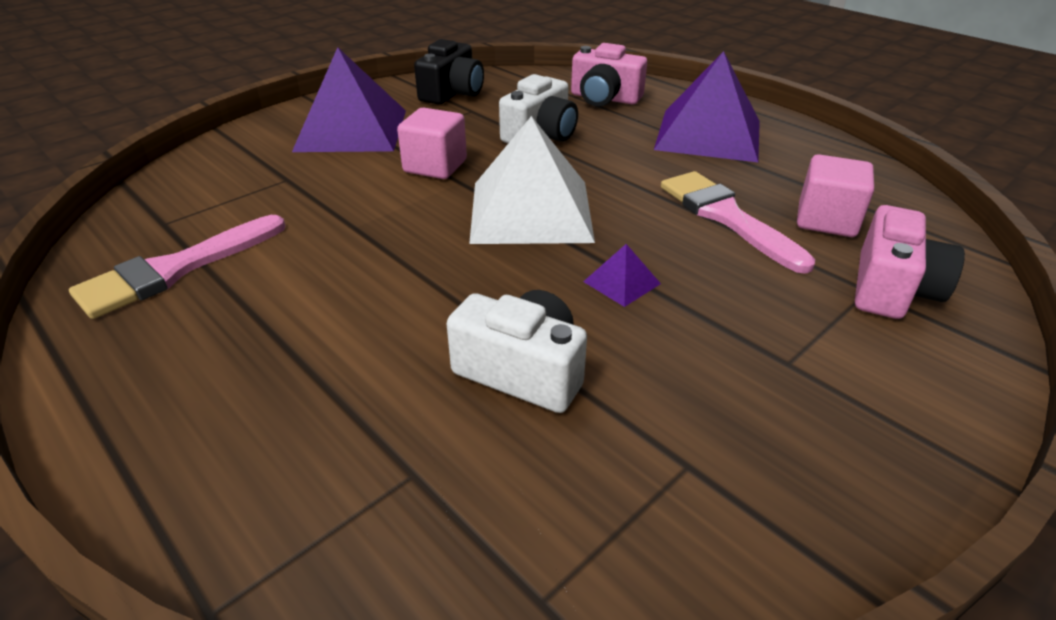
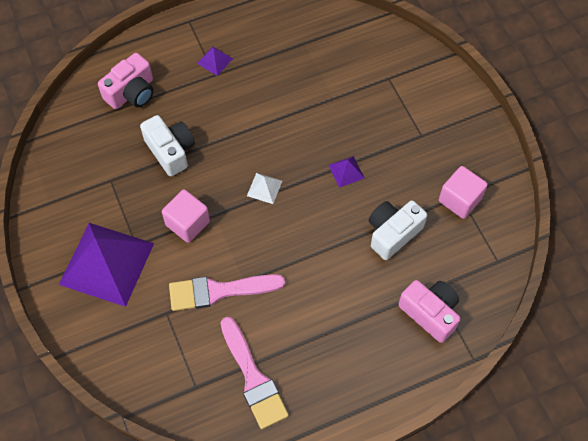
camera: 70 degrees left, 25 degrees up
(452, 93) = (71, 184): black camera -> none
(530, 211) = (264, 188): white pyramid -> white pyramid, size x0.40
(708, 135) = (215, 61): purple pyramid -> purple pyramid, size x0.40
(726, 217) = (309, 100): pink brush -> pink brush (219, 291)
(826, 220) = (330, 59): pink cube -> pink cube (459, 200)
(892, 289) = (391, 69): pink camera -> pink camera (430, 313)

